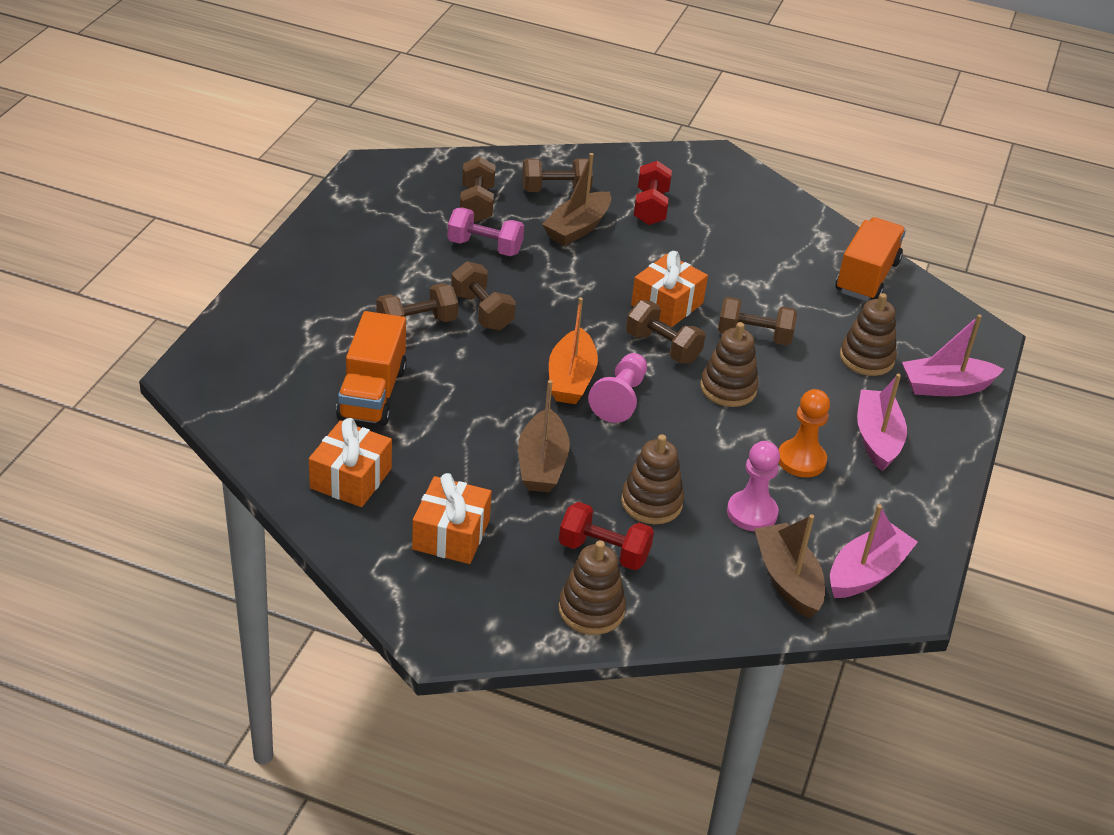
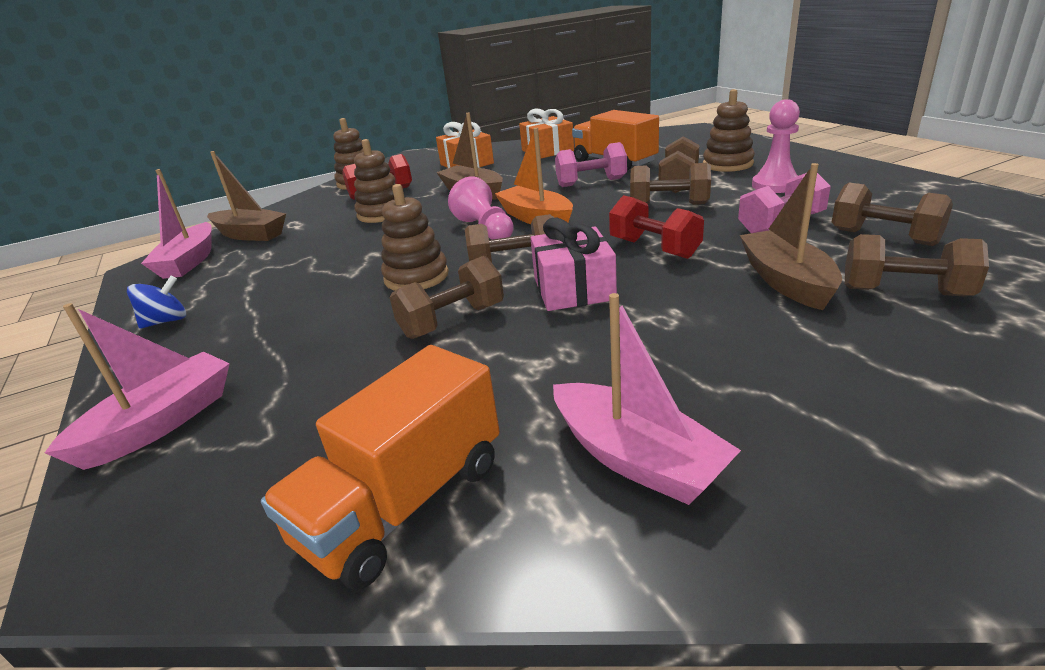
camera: 140 degrees right, 10 degrees down
(453, 383) = (591, 182): none -> pink dumbbell
(555, 190) = (904, 292): brown dumbbell -> brown dumbbell turned 75 degrees clockwise
(650, 208) = (810, 353): red dumbbell -> red dumbbell (654, 248)
(667, 304) = (574, 289): orange gift -> pink gift
(752, 513) = (307, 241): pink pawn -> pink pawn (775, 185)
(801, 460) = (296, 278): orange pawn -> none
(866, 277) = (404, 502): orange truck -> orange truck turned 60 degrees clockwise
(866, 358) = (299, 384): brown stacking toy -> brown stacking toy (727, 164)
(877, 438) = (231, 327): pink boat -> pink boat (636, 458)
(916, 484) = (166, 321): none -> blue spinning top

